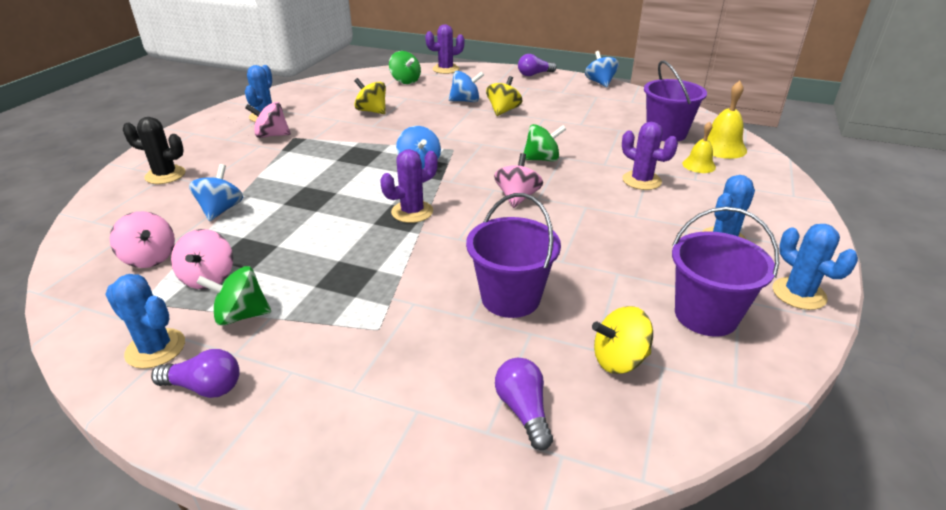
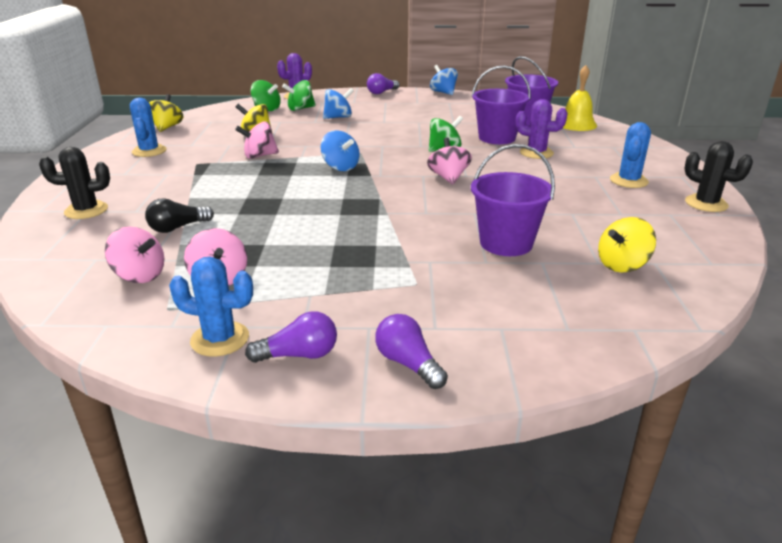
camera: 20 degrees left, 5 degrees down
(221, 210) = (178, 228): blue spinning top -> black light bulb
(241, 315) = (281, 299): green spinning top -> green spinning top (300, 109)
(271, 135) = (171, 165): pink spinning top -> pink spinning top (259, 156)
(412, 212) = (367, 201): purple cactus -> none
(503, 111) = (379, 120): yellow spinning top -> yellow spinning top (167, 127)
(523, 410) = (582, 310): purple light bulb -> purple light bulb (408, 364)
(698, 165) = (569, 137): yellow bell -> none
(706, 315) = (657, 227): purple bucket -> purple bucket (497, 138)
(799, 294) = (706, 204): blue cactus -> black cactus

